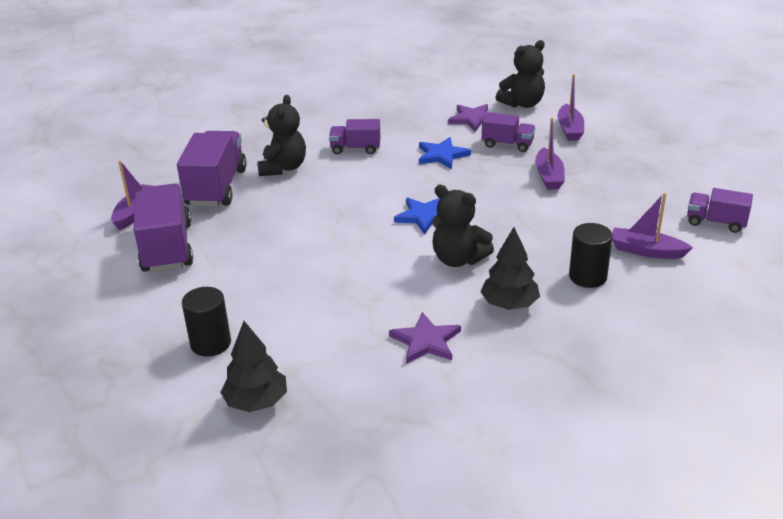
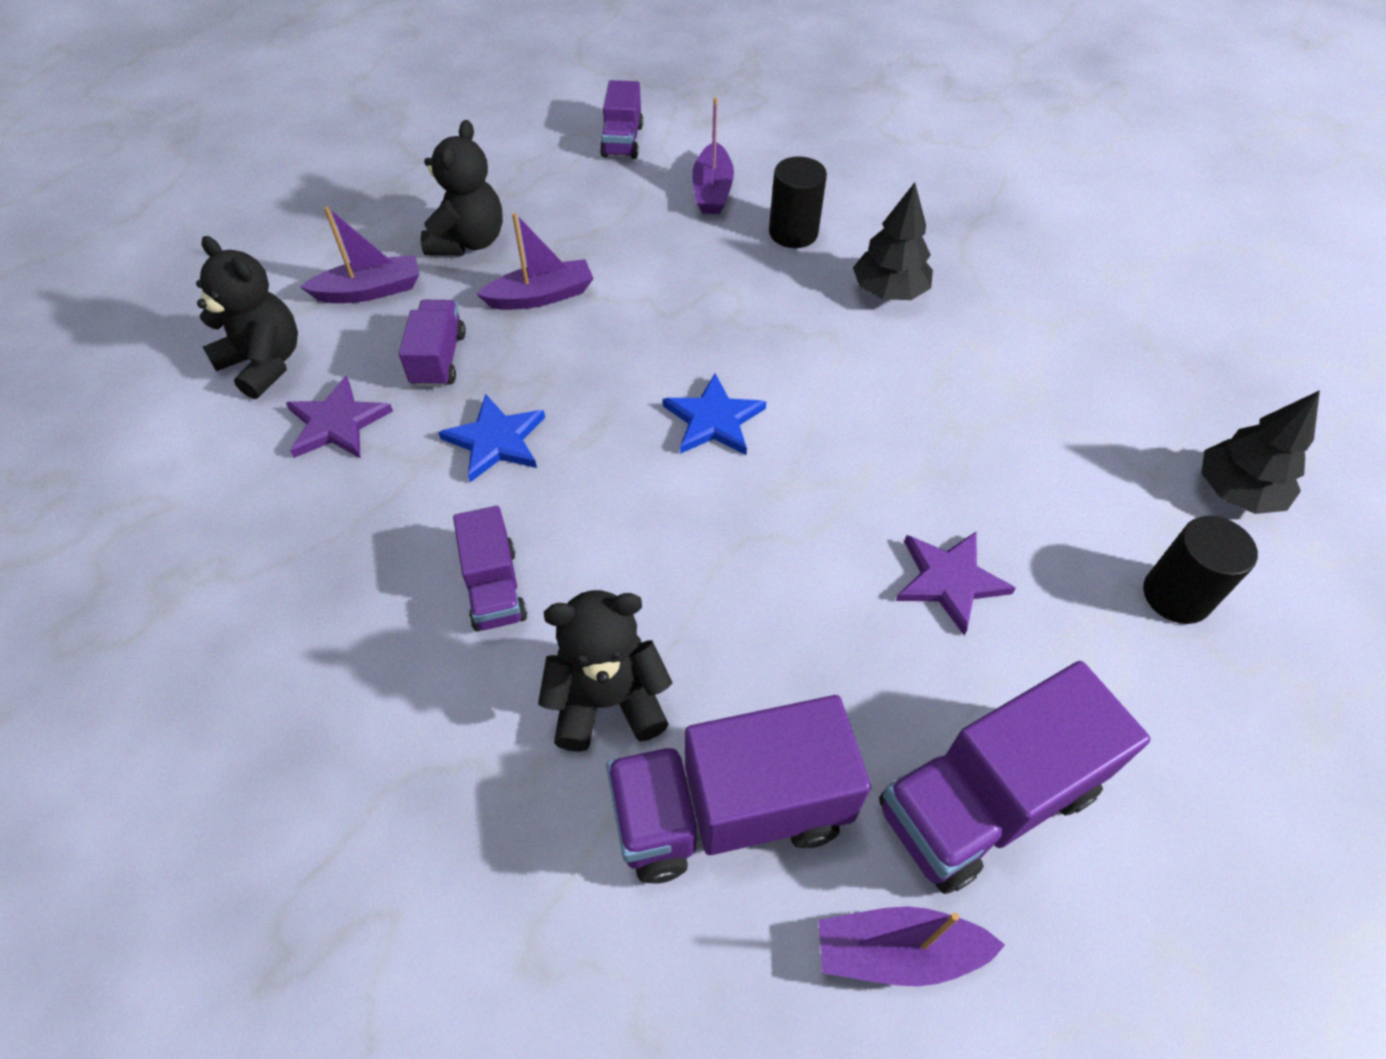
camera: 110 degrees left, 20 degrees up
(426, 341) = (1008, 354): purple star -> purple star (949, 581)
(458, 259) = (813, 357): black teddy bear -> black teddy bear (468, 241)

